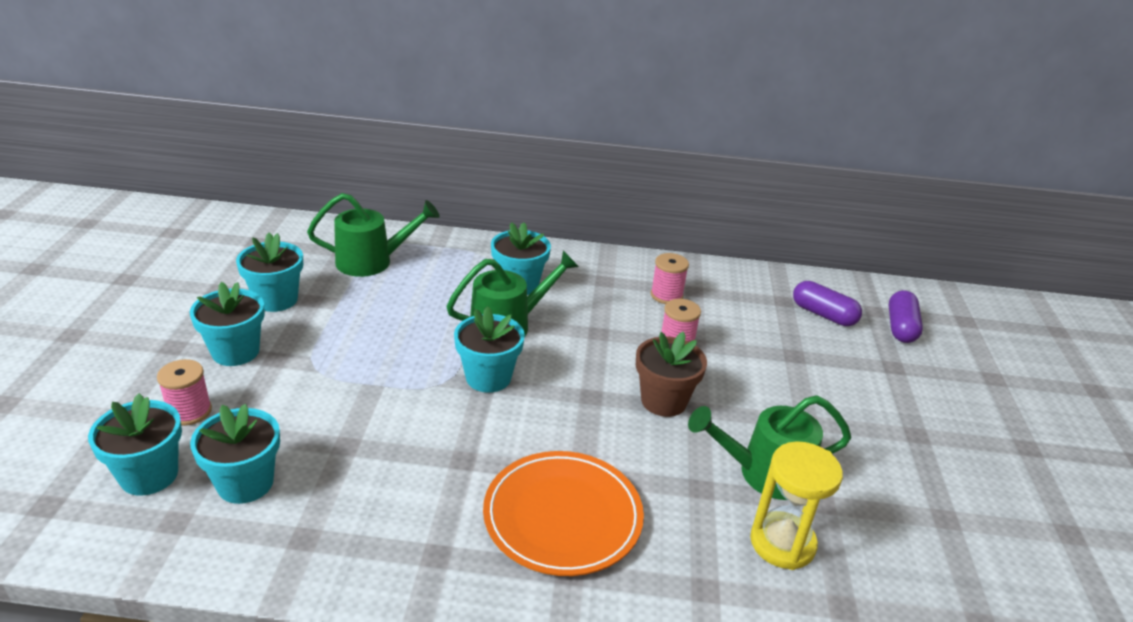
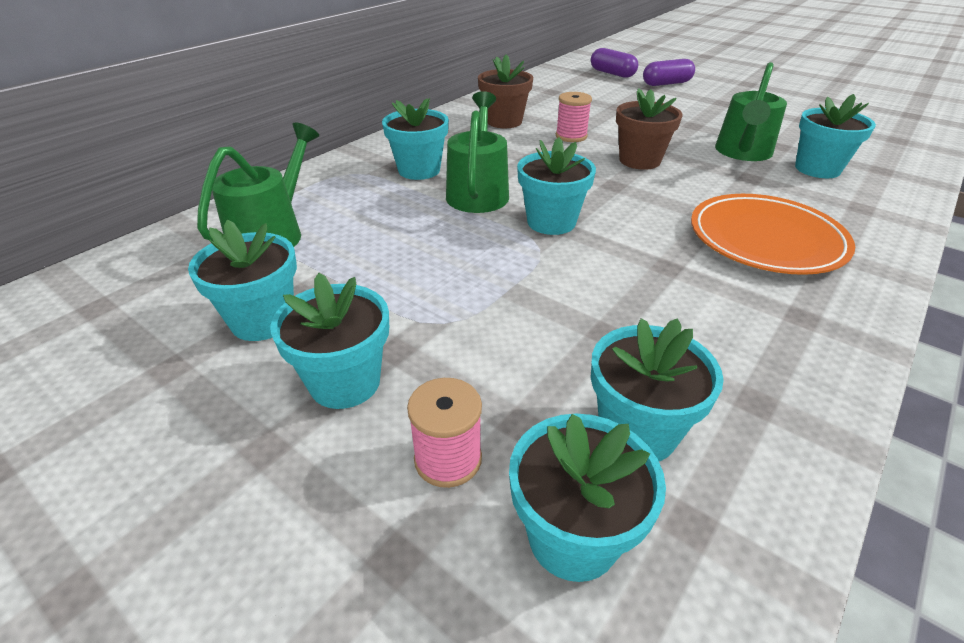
camera: 55 degrees left, 5 degrees up
(666, 295) = (504, 121): pink spool -> brown flower pot
(782, 543) = (817, 169): yellow hourglass -> turquoise flower pot
(823, 314) = (579, 86): purple capsule -> purple capsule (666, 83)

